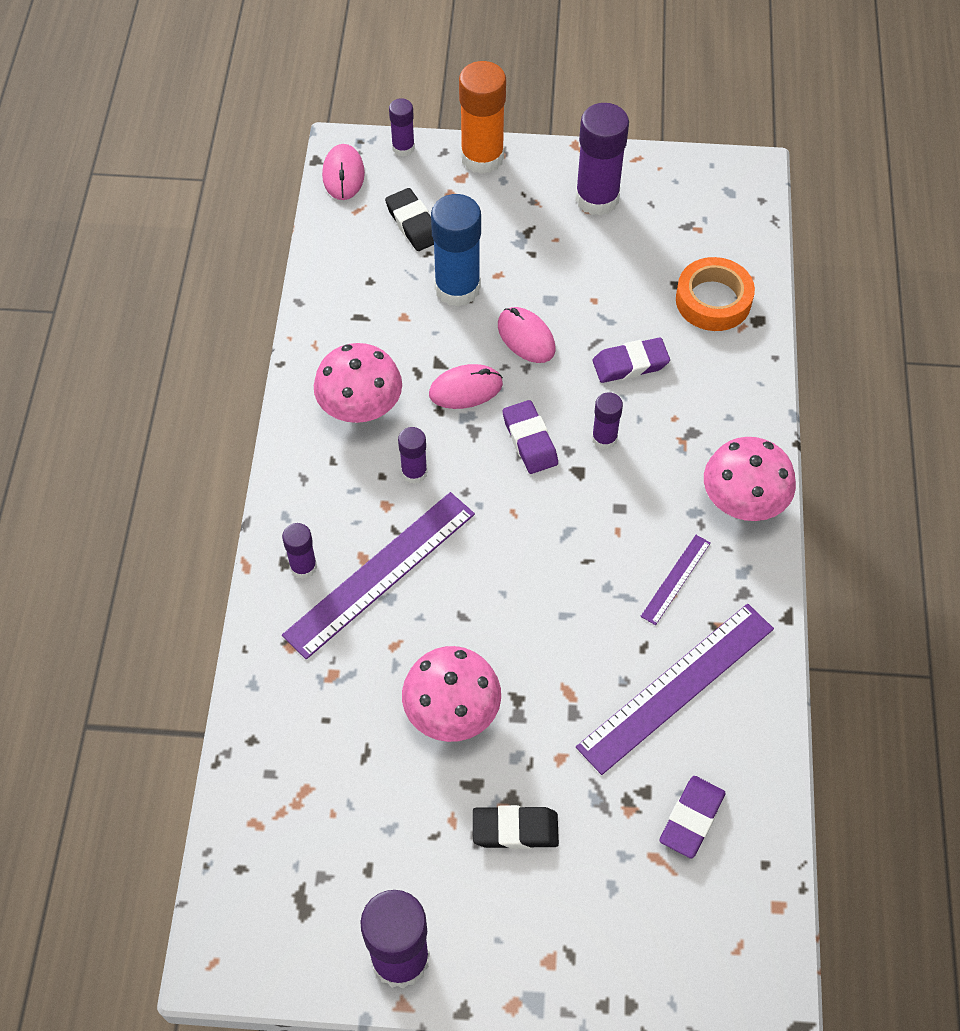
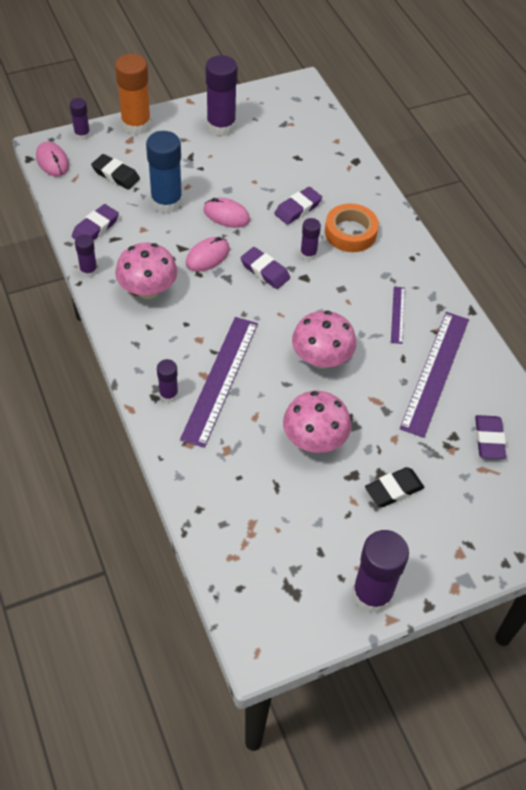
camera: 30 degrees left, 5 degrees down
(344, 292) = (95, 228): none -> purple eraser
(414, 472) = (205, 314): purple glue stick -> purple glue stick (88, 271)
(713, 300) = (324, 159): orange tape -> orange tape (350, 232)
(743, 502) = (409, 259): pink mushroom -> pink mushroom (321, 359)

